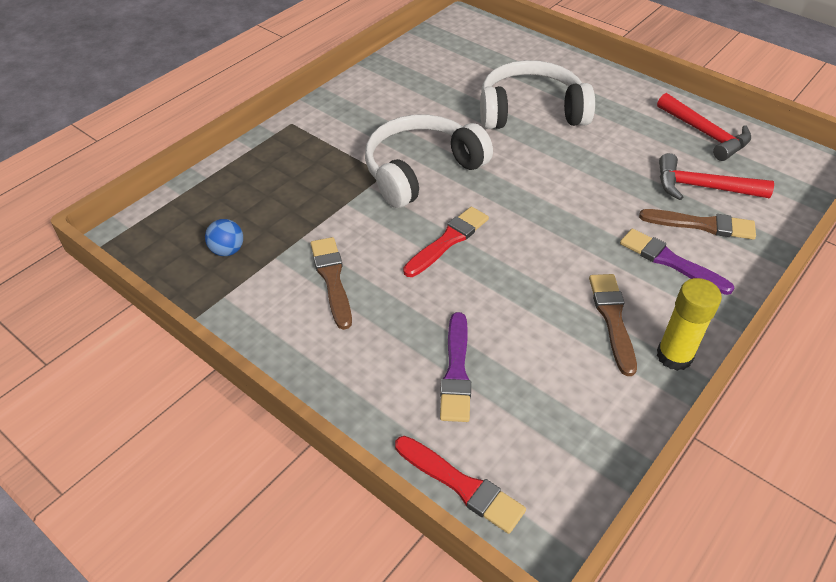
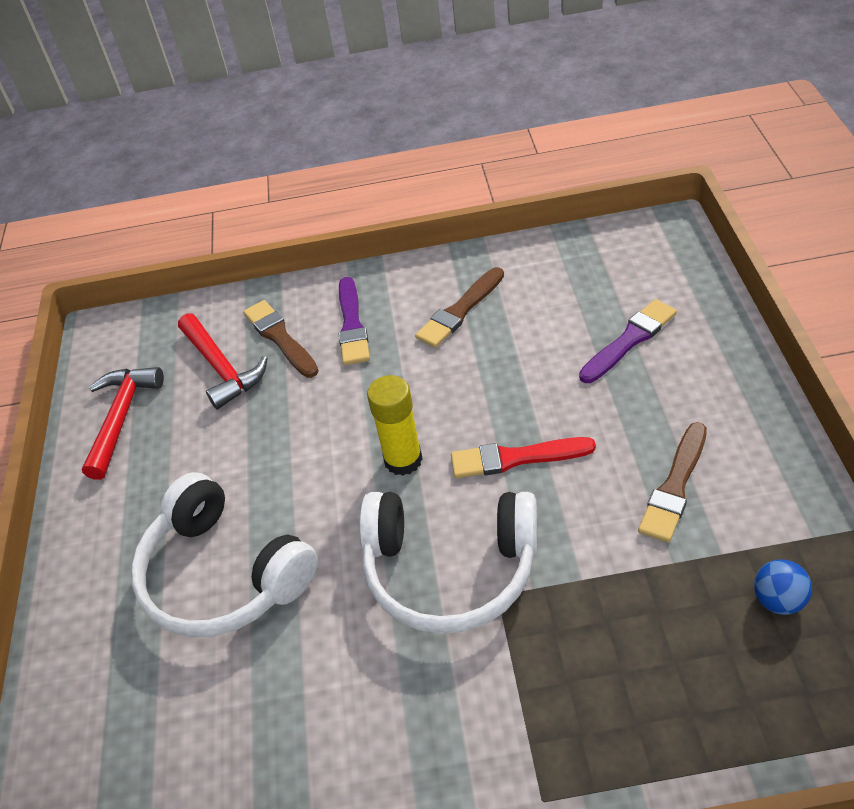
camera: 130 degrees left, 0 degrees up
(461, 485) = (696, 272): red brush -> none
(674, 356) = (452, 266): yellow glue stick -> yellow glue stick (403, 460)

